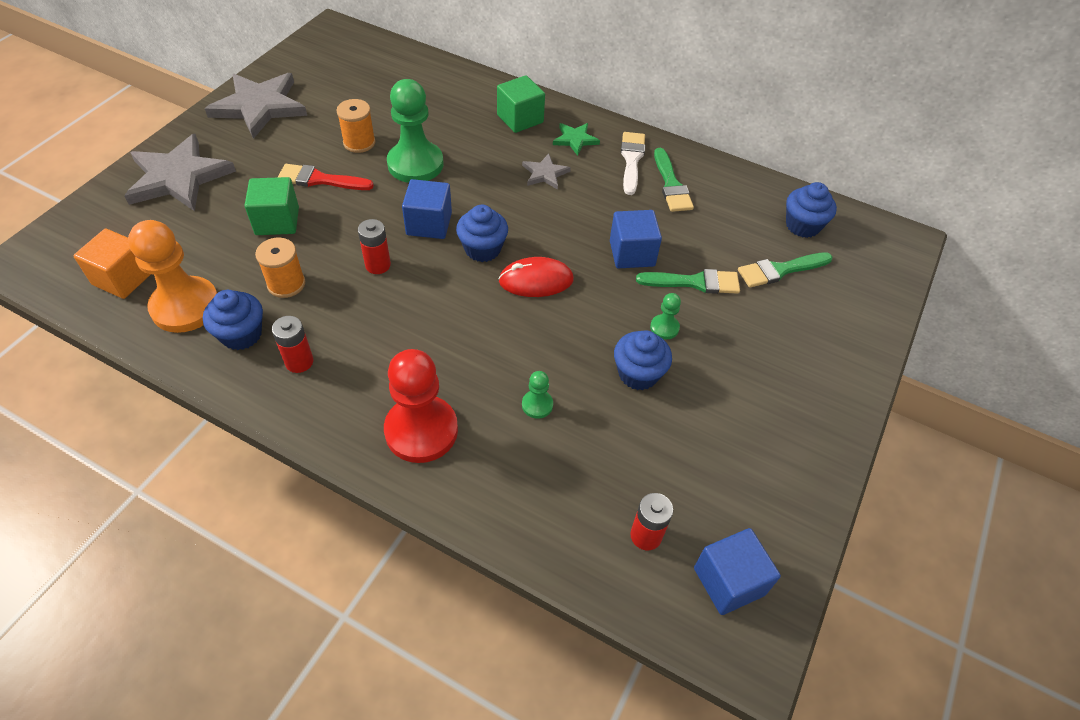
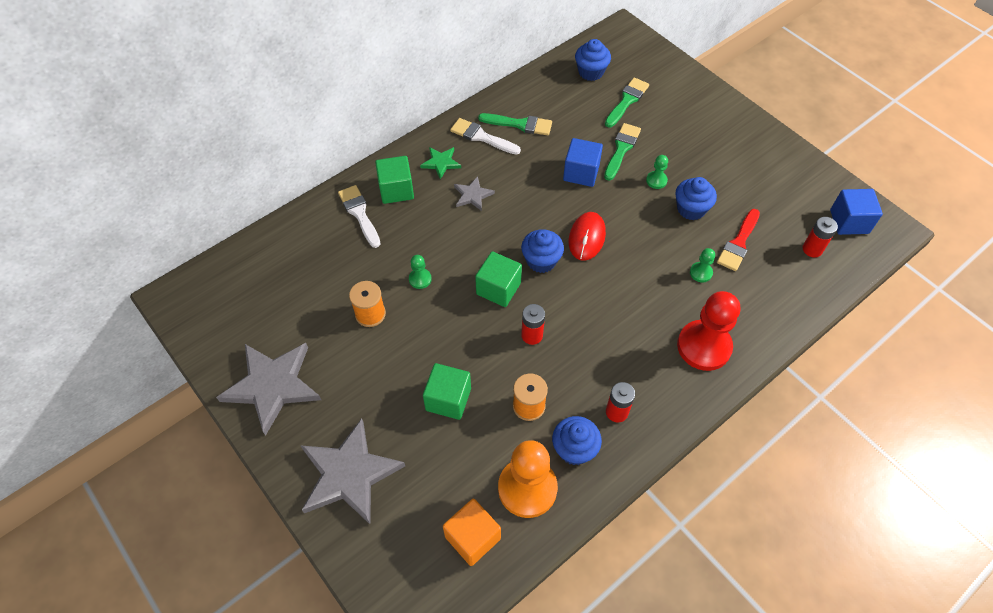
camera: 65 degrees left, 5 degrees up
(320, 179) = (407, 355): red brush -> red brush (738, 243)
(415, 164) = (420, 279): green pawn -> green pawn, size x0.45
(429, 224) = (498, 288): blue cube -> green cube
(476, 103) = (359, 213): none -> white brush
(780, 270) = (627, 101): green brush -> green brush turned 150 degrees counterclockwise

